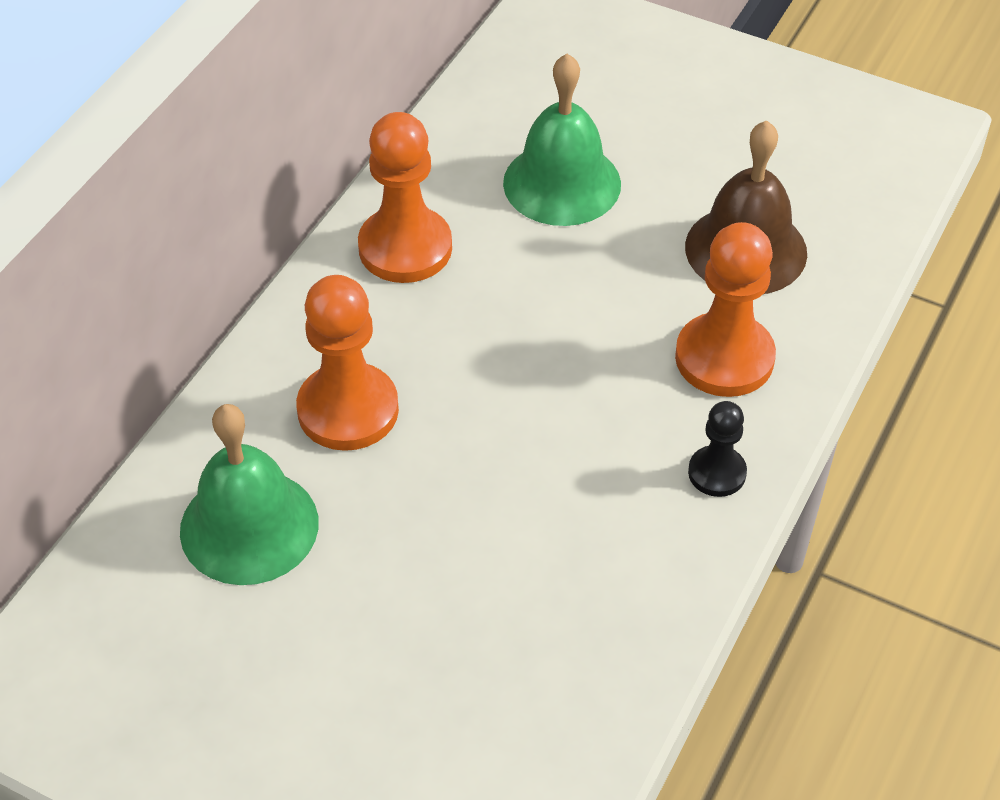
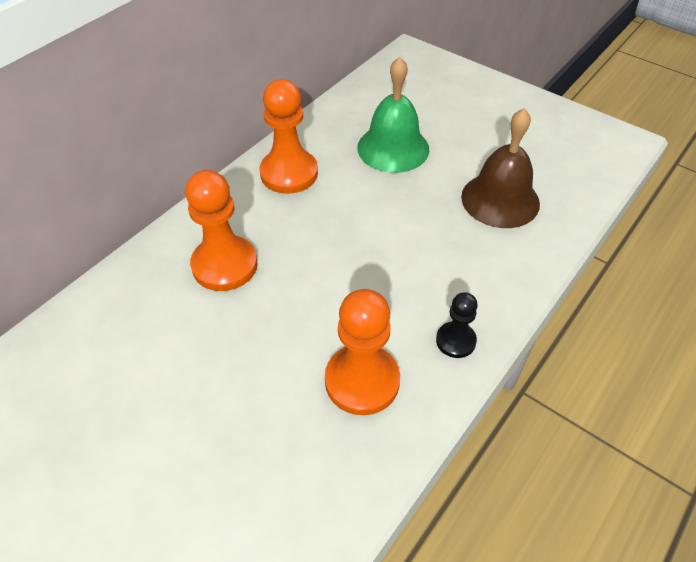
camera: 10 degrees right, 0 degrees up
(249, 526) = (138, 331): green bell -> none
(724, 358) = (474, 265): orange pawn -> orange pawn (362, 381)

